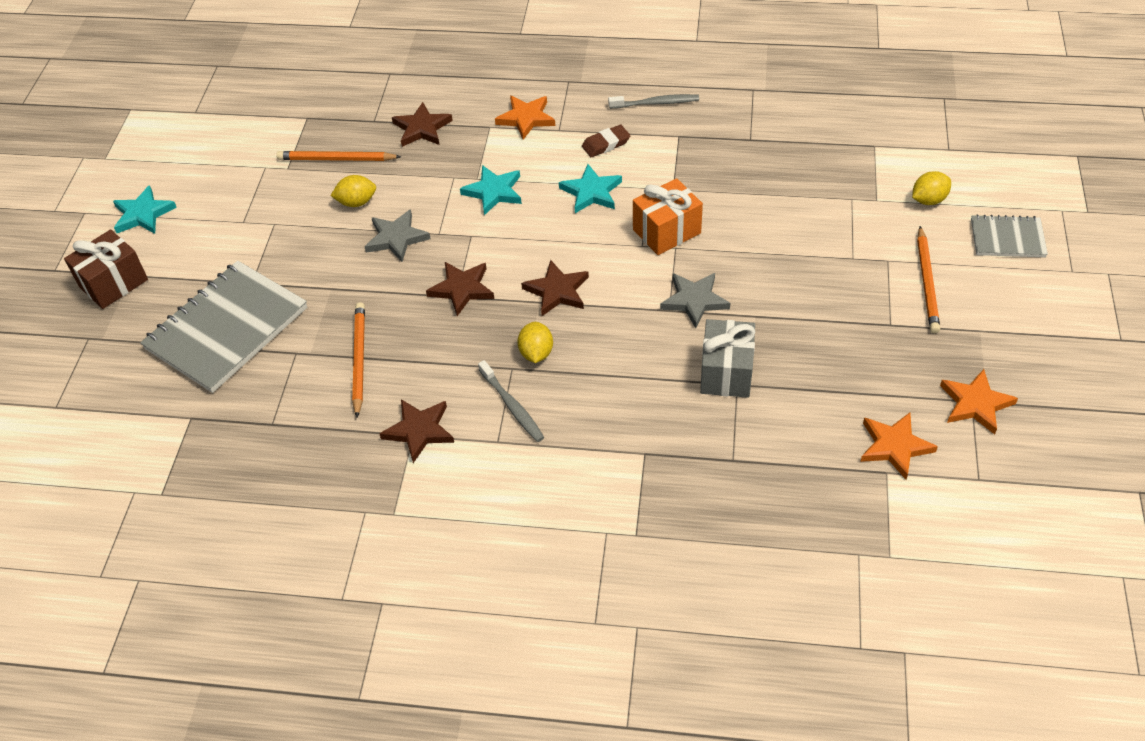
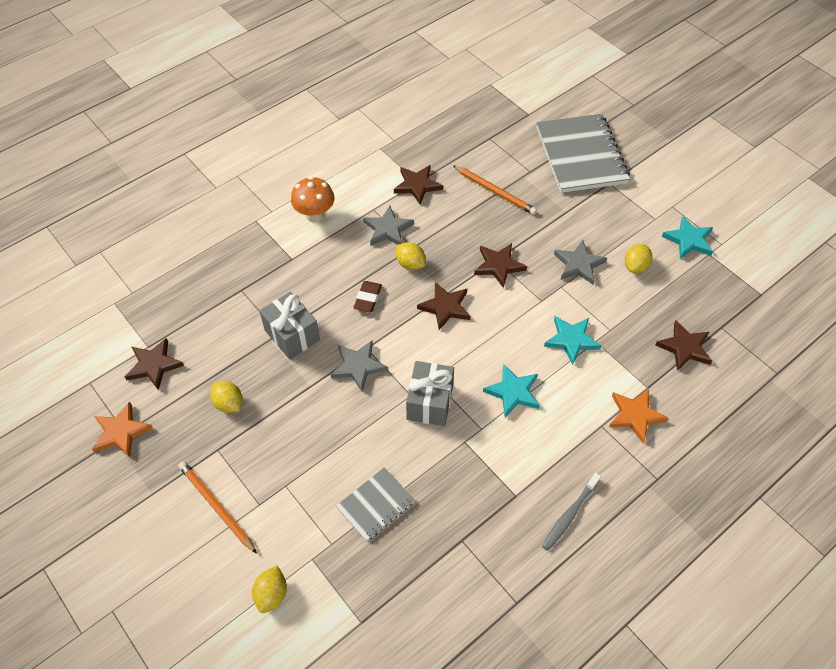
camera: 130 degrees right, 5 degrees up
(113, 283) = (671, 131): brown gift -> none
(143, 214) = (726, 169): turquoise star -> turquoise star (688, 240)
(336, 159) = (693, 282): orange pencil -> none
(512, 406) = (388, 229): grey toothbrush -> grey star
(565, 485) = (315, 215): none -> orange mushroom
(606, 144) = (555, 441): brown eraser -> brown eraser (368, 298)
(666, 231) = (430, 402): orange gift -> grey gift
(846, 354) = (229, 404): none -> yellow lemon
(894, 446) = (154, 365): orange star -> brown star
(1007, 238) = (182, 604): grey notebook -> grey notebook (375, 505)

